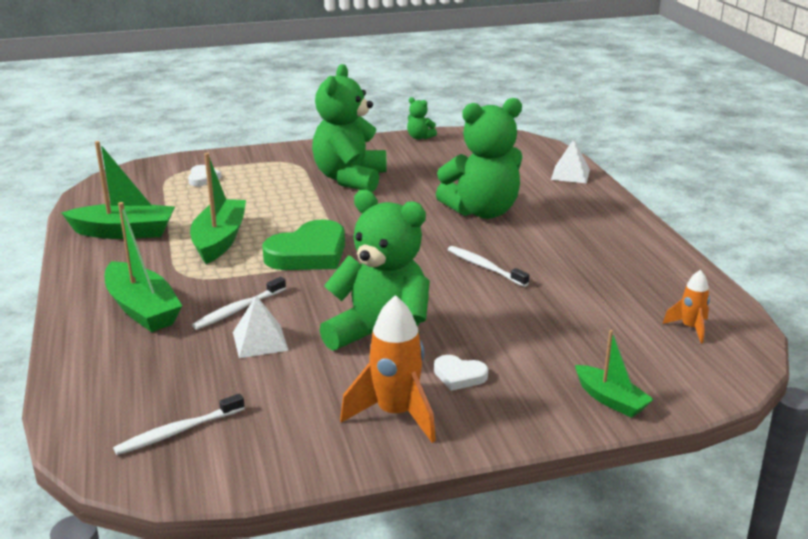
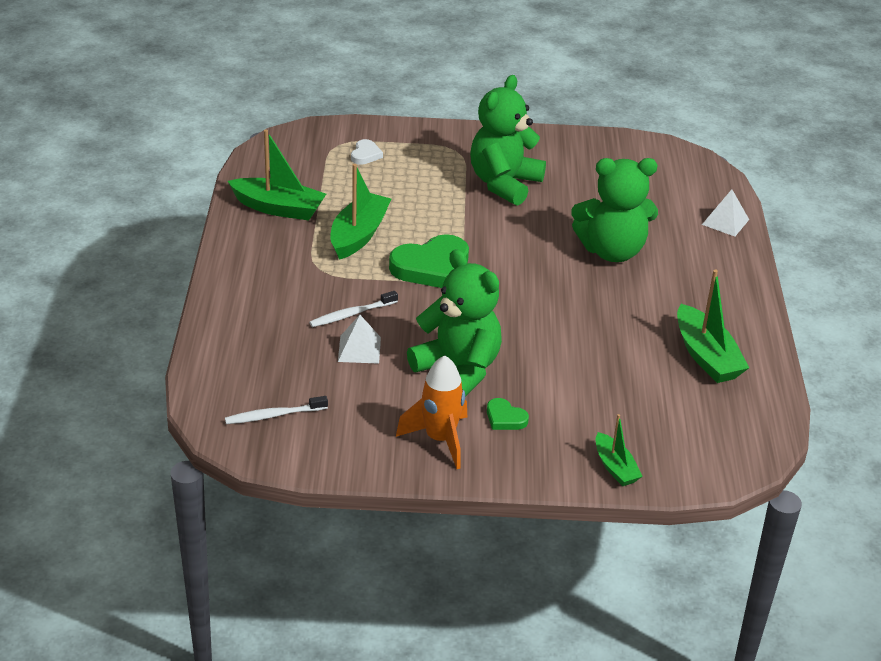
camera: 15 degrees right, 10 degrees up
(142, 309) = (274, 296): green boat -> green boat (706, 356)
(419, 137) = (597, 140): green teddy bear -> none
(459, 375) = (505, 418): white heart -> green heart
(485, 267) = (581, 316): white toothbrush -> none
(690, 328) = (726, 419): orange rocket -> none

